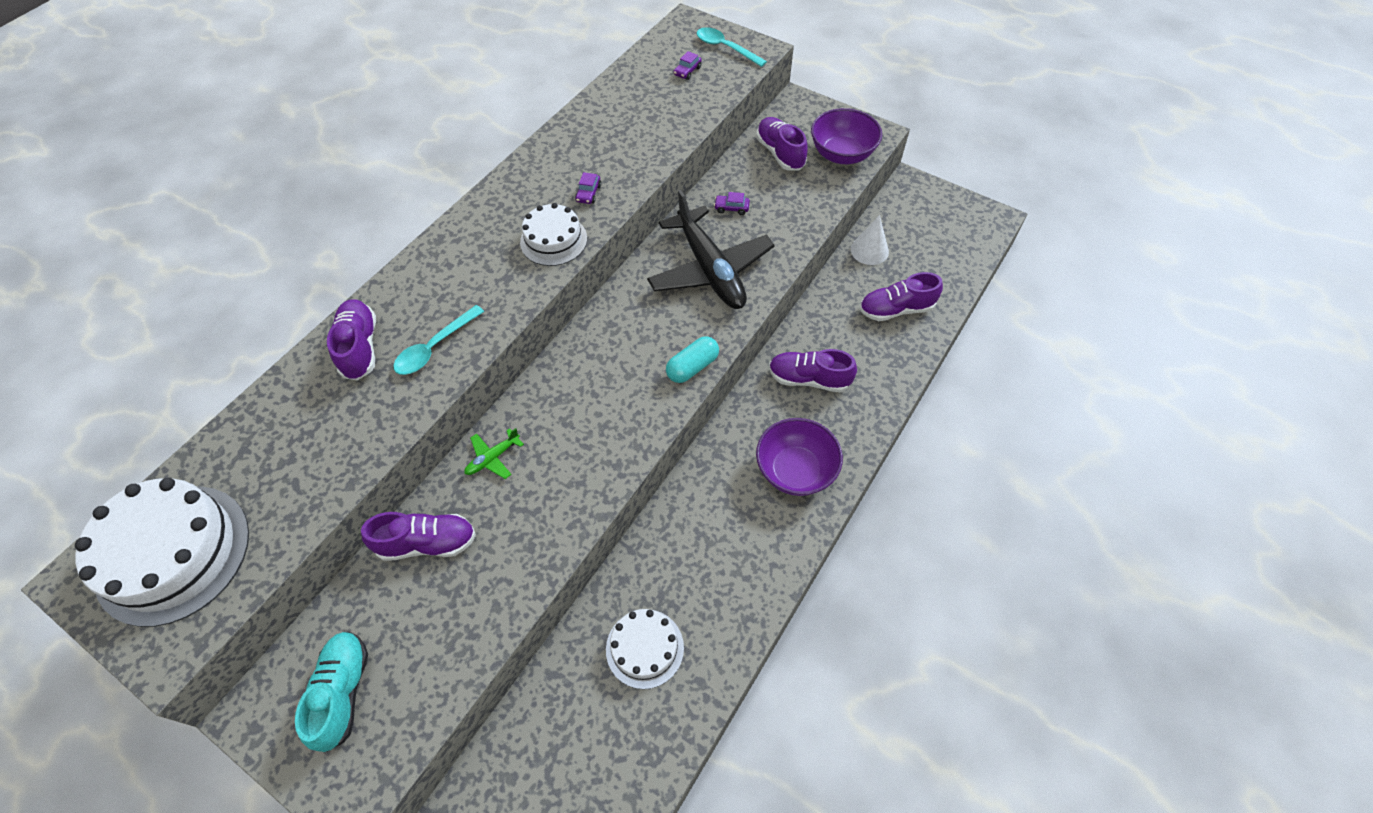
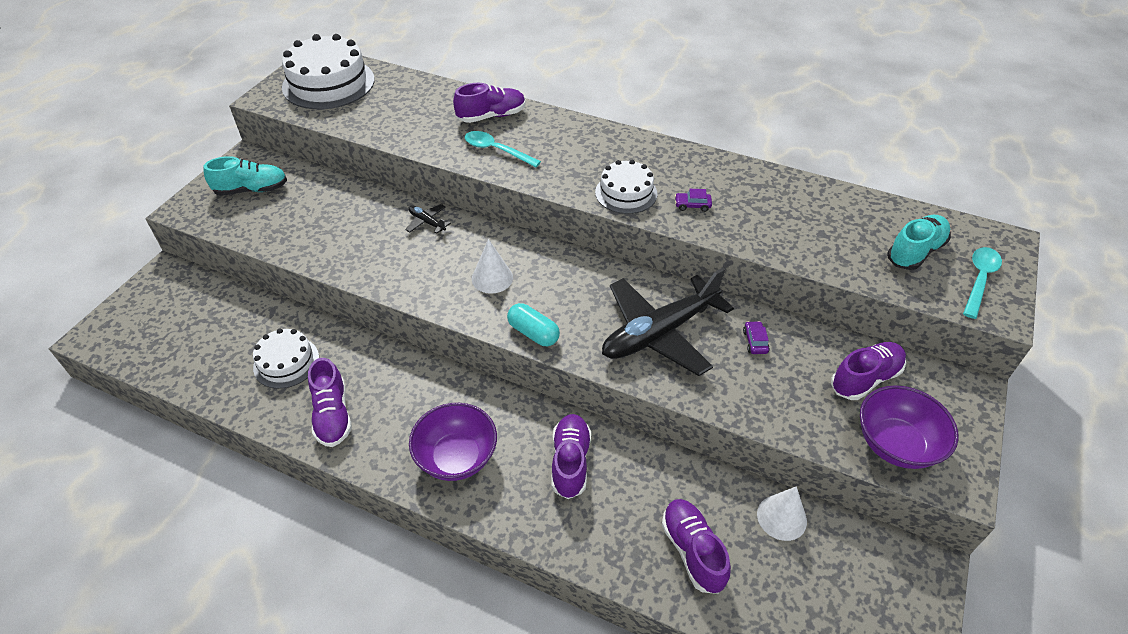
camera: 80 degrees right, 10 degrees down
(427, 543) = (355, 203): purple shoe -> purple shoe (332, 415)
(493, 458) = (427, 222): green plane -> black plane
(606, 396) = (492, 278): none -> white cone
(687, 71) = (915, 252): purple car -> turquoise shoe

